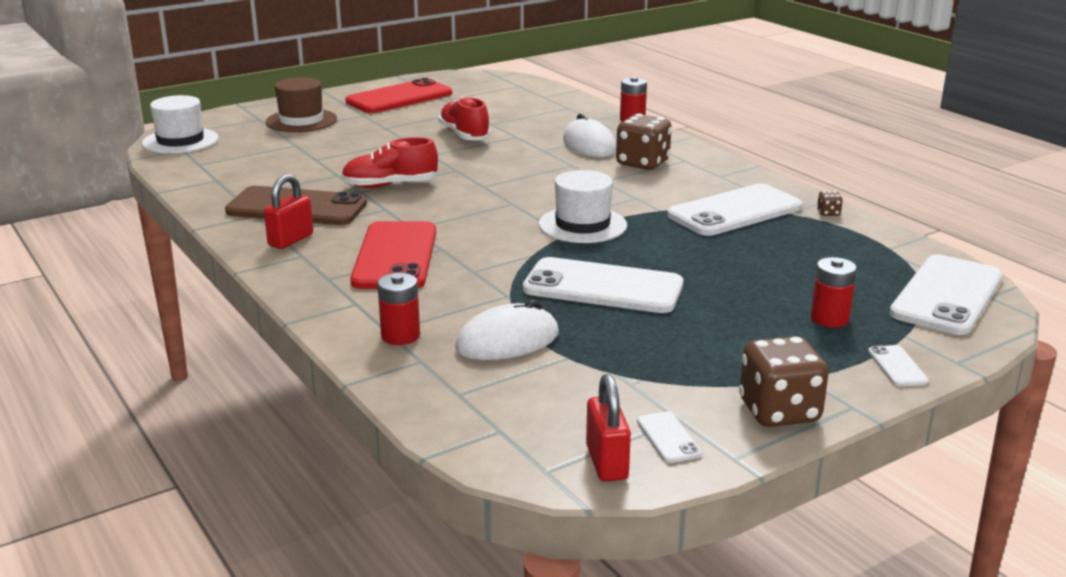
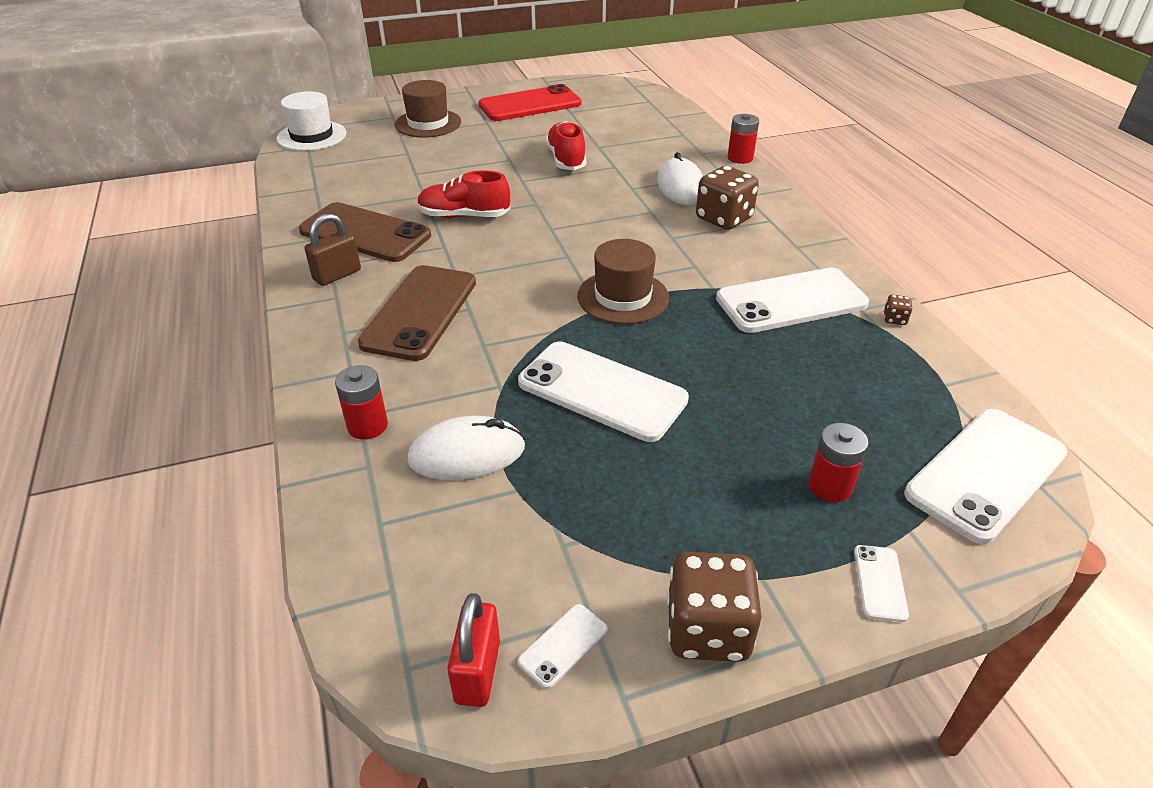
camera: 15 degrees right, 15 degrees up
(290, 240) = (337, 275): red padlock -> brown padlock
(395, 256) = (420, 312): red phone -> brown phone
(582, 225) = (623, 297): white hat -> brown hat
(668, 438) = (563, 645): white phone -> white phone turned 45 degrees clockwise

